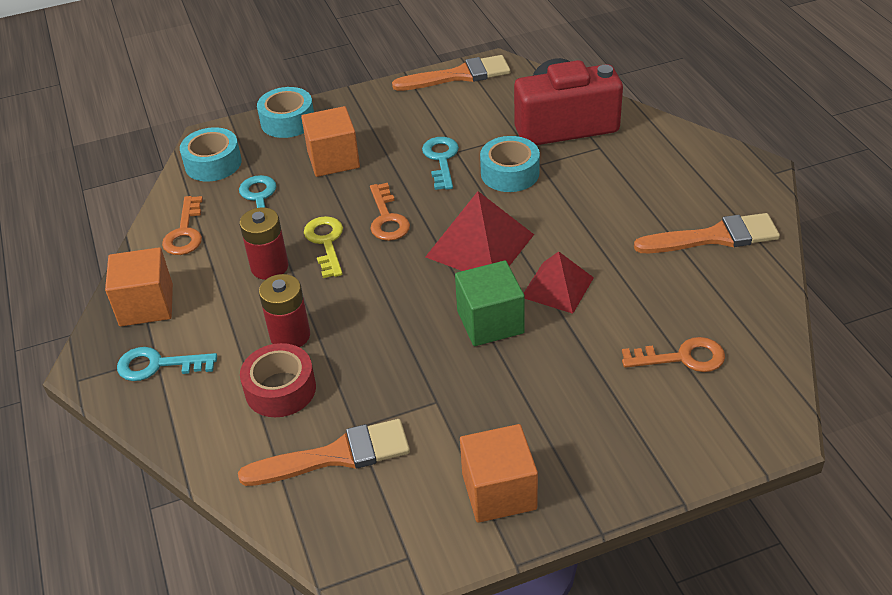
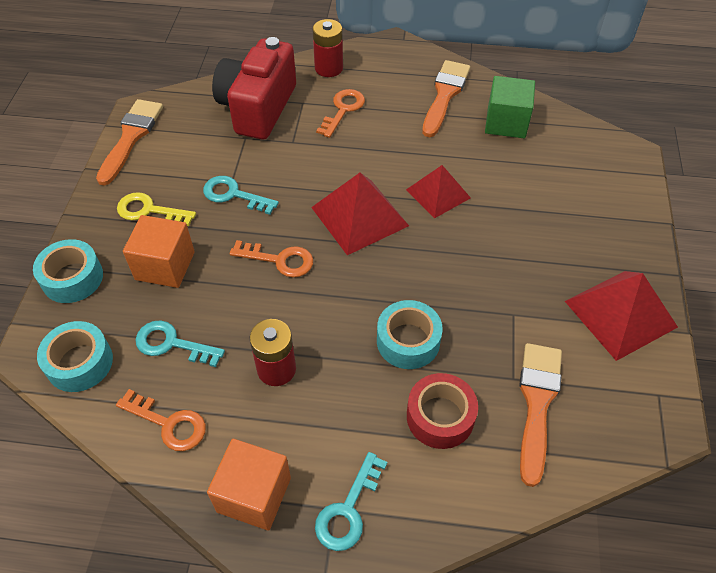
camera: 65 degrees left, 10 degrees up
(290, 335) = (378, 385): red battery -> red battery (328, 68)
(326, 242) = (276, 314): yellow key -> yellow key (149, 211)
(490, 322) = (449, 247): green cube -> green cube (506, 122)
(499, 491) = (620, 314): orange cube -> red pyramid
(510, 173) = (288, 162): turquoise tape -> turquoise tape (408, 341)
(682, 357) = (547, 164): orange key -> orange key (343, 110)

